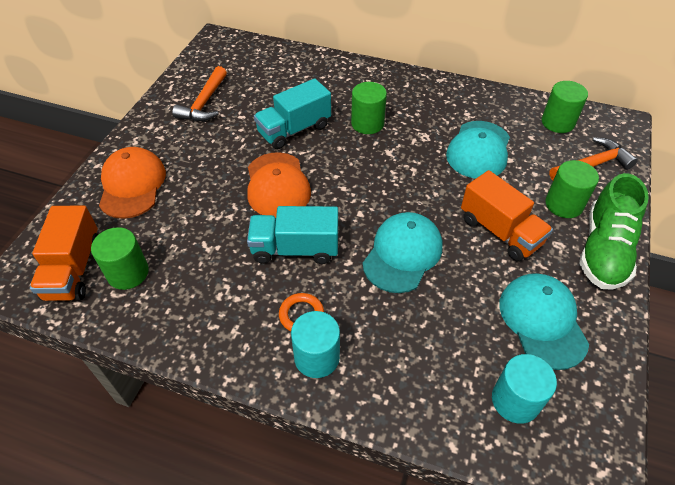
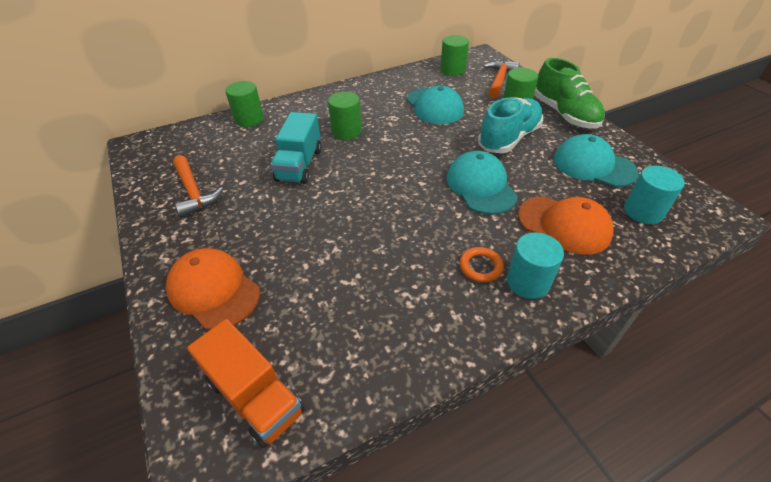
camera: 45 degrees left, 5 degrees down
(128, 273) = (312, 353): green cylinder -> green cylinder (249, 119)
(277, 185) = (341, 205): orange cap -> orange cap (564, 225)
(295, 249) = (414, 233): turquoise truck -> none
(500, 231) = (509, 138): orange truck -> turquoise shoe

